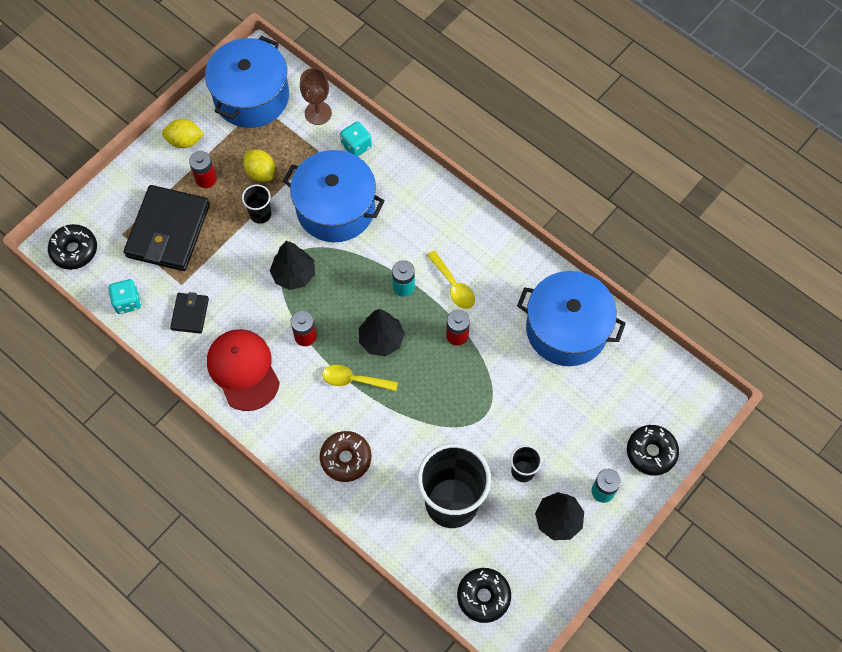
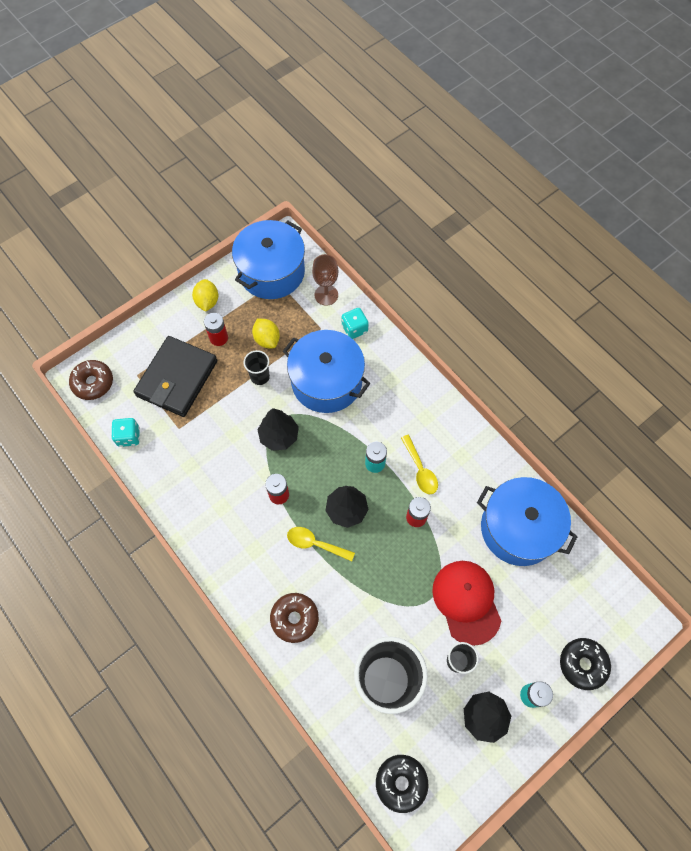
camera: 10 degrees right, 0 degrees up
(74, 250) = (93, 383): black donut -> brown donut
(185, 141) = (207, 302): yellow lemon -> yellow lemon turned 75 degrees clockwise
(190, 314) = (181, 457): black wallet -> none
(243, 370) = (217, 517): red cap -> red cap (466, 601)

